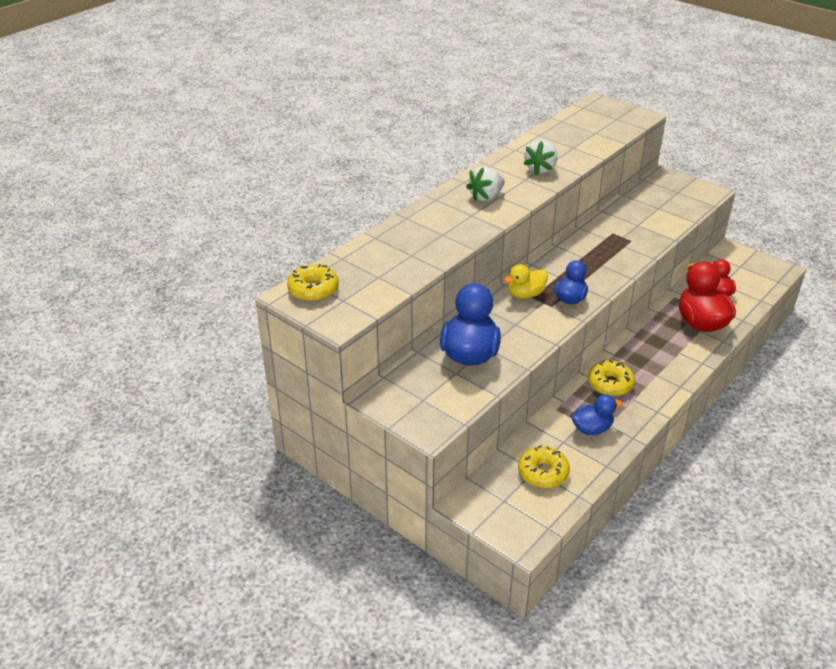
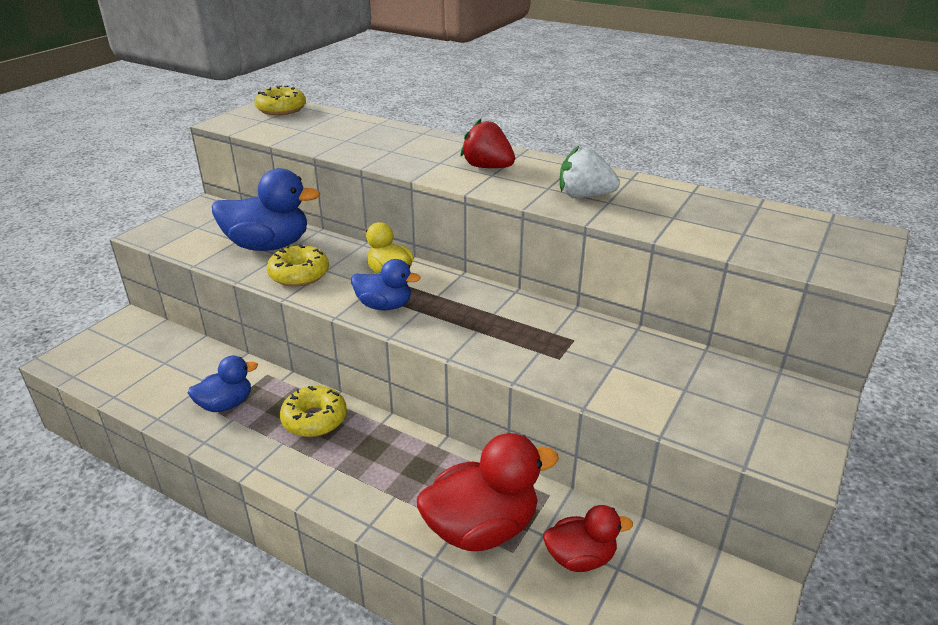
camera: 80 degrees right, 5 degrees down
(486, 197) = (487, 167): white strawberry -> red strawberry
(543, 473) = (158, 368): yellow donut -> yellow donut (299, 274)
(592, 429) = (226, 404): blue duck -> blue duck turned 90 degrees counterclockwise

